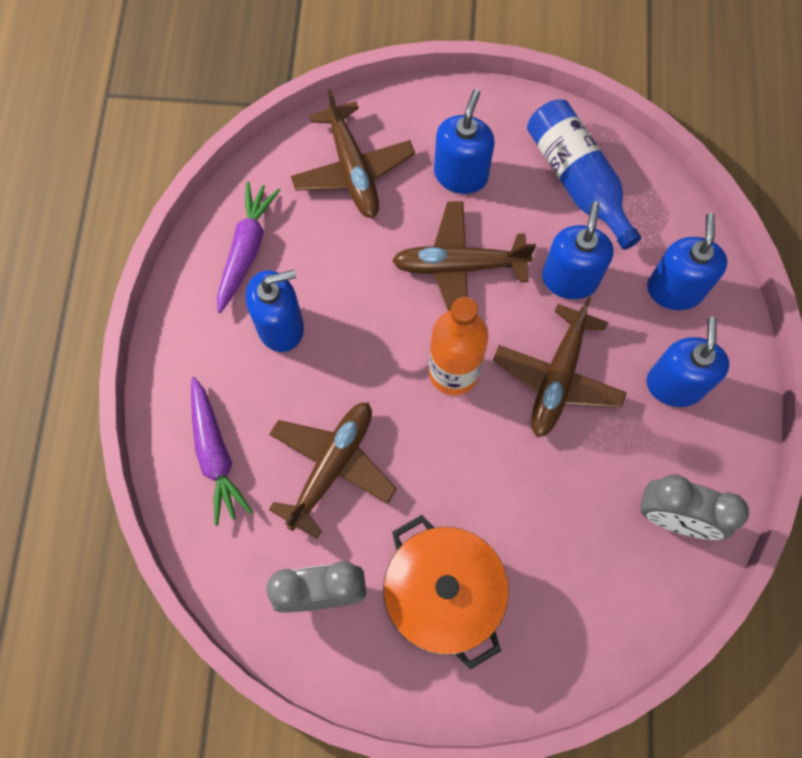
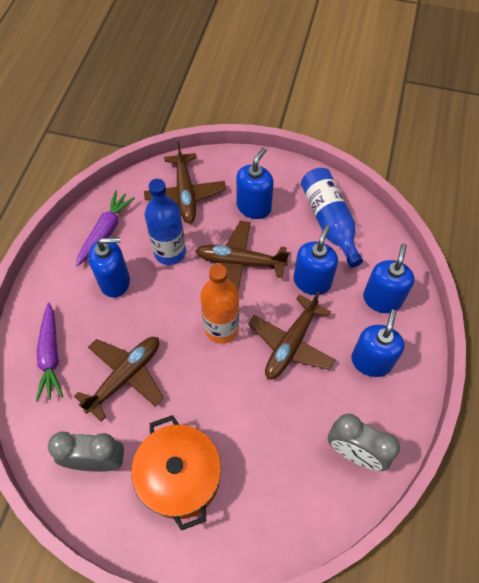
camera: 10 degrees right, 10 degrees down
(351, 267) = (170, 252): none -> blue bottle

